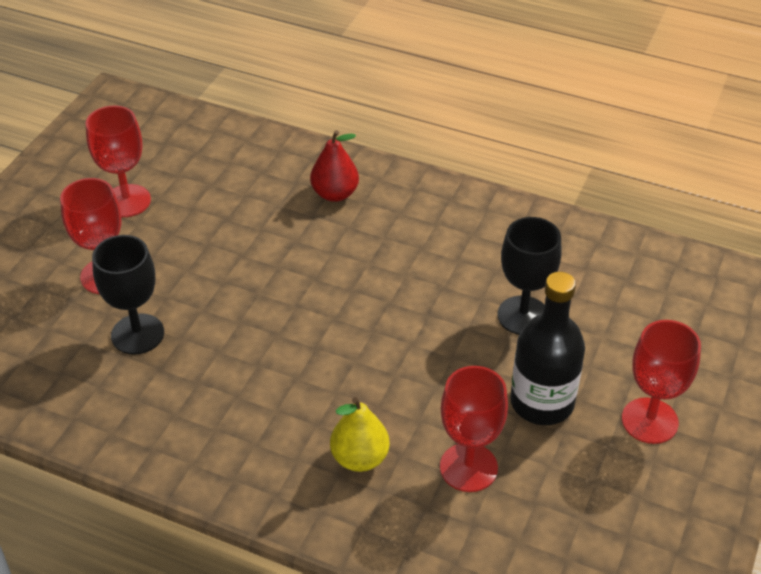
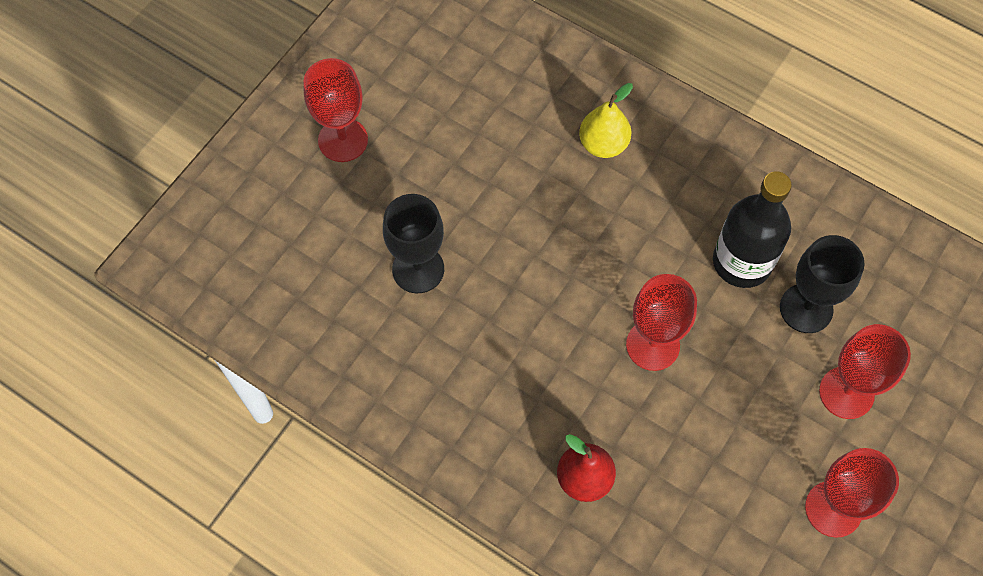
camera: 170 degrees left, 20 degrees up
(468, 467) = (512, 122): red goblet -> red goblet (652, 345)
(542, 402) = (431, 172): black bottle -> black bottle (742, 262)

